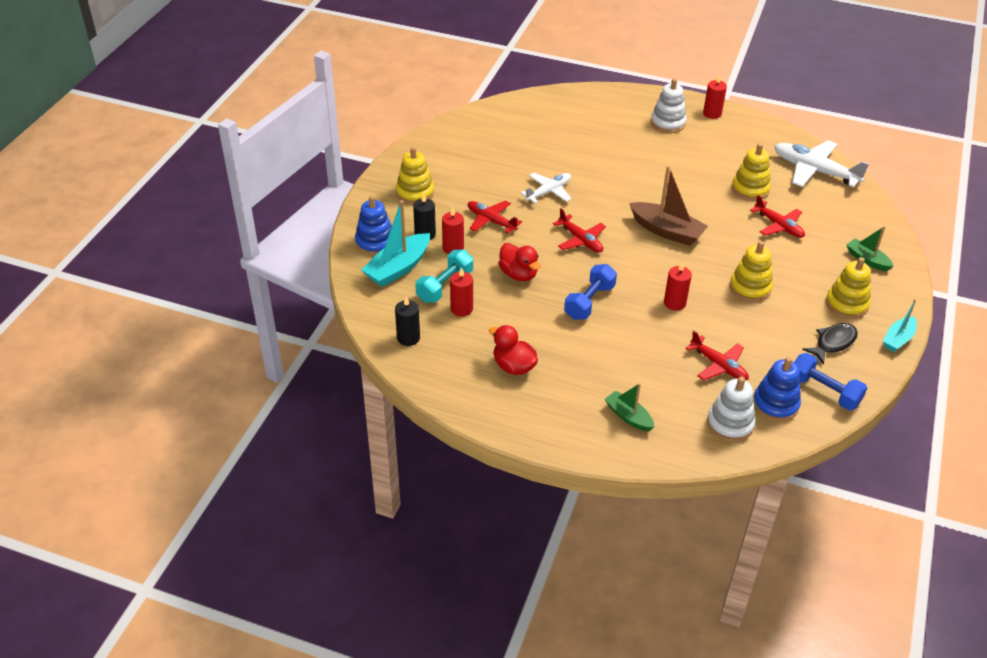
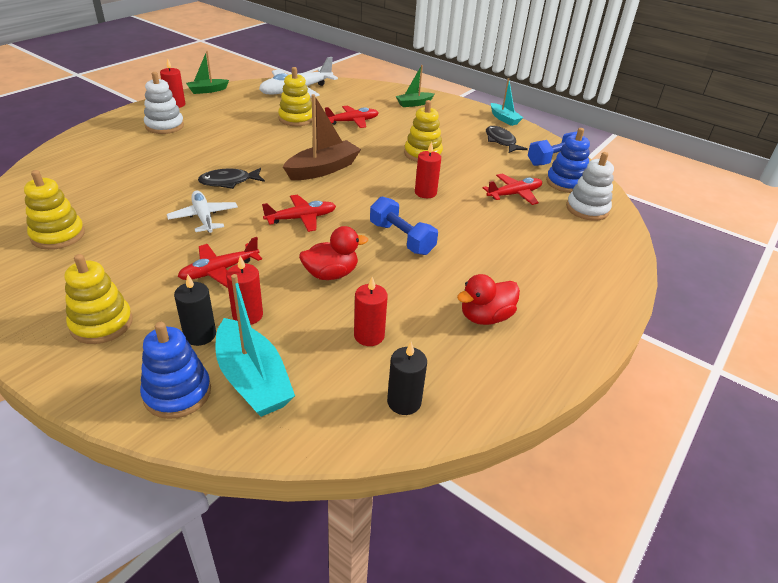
camera: 75 degrees left, 5 degrees down
(445, 286) = (317, 340): turquoise dumbbell -> none
(606, 187) = (229, 182): none -> black fish
(628, 416) = (573, 259): green boat -> green boat (207, 90)
(846, 304) = (460, 124): yellow stacking toy -> yellow stacking toy (58, 235)

